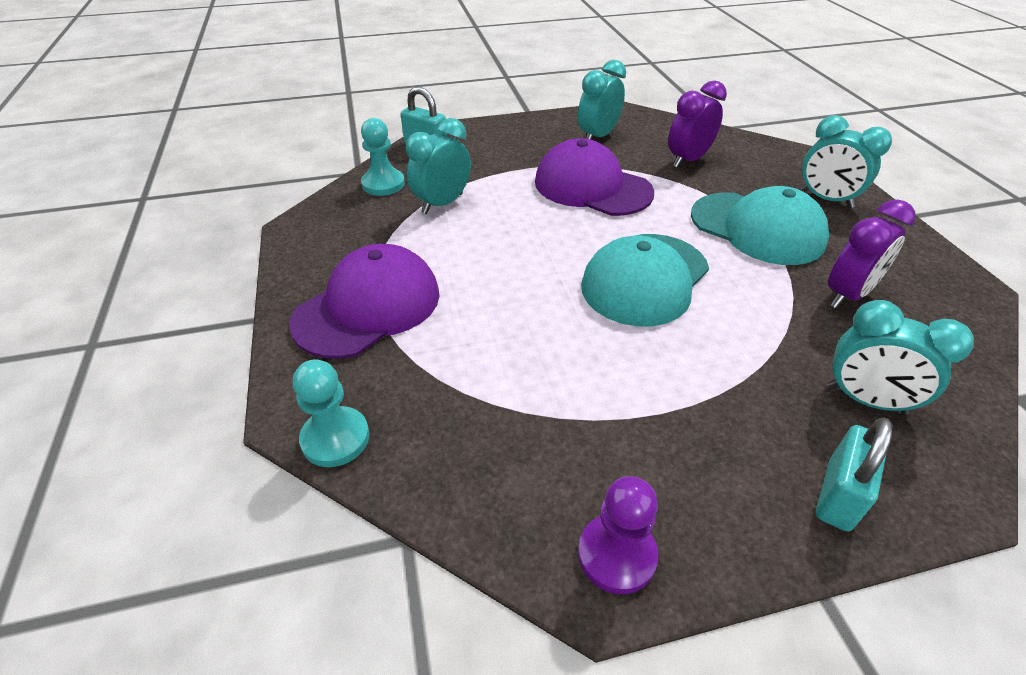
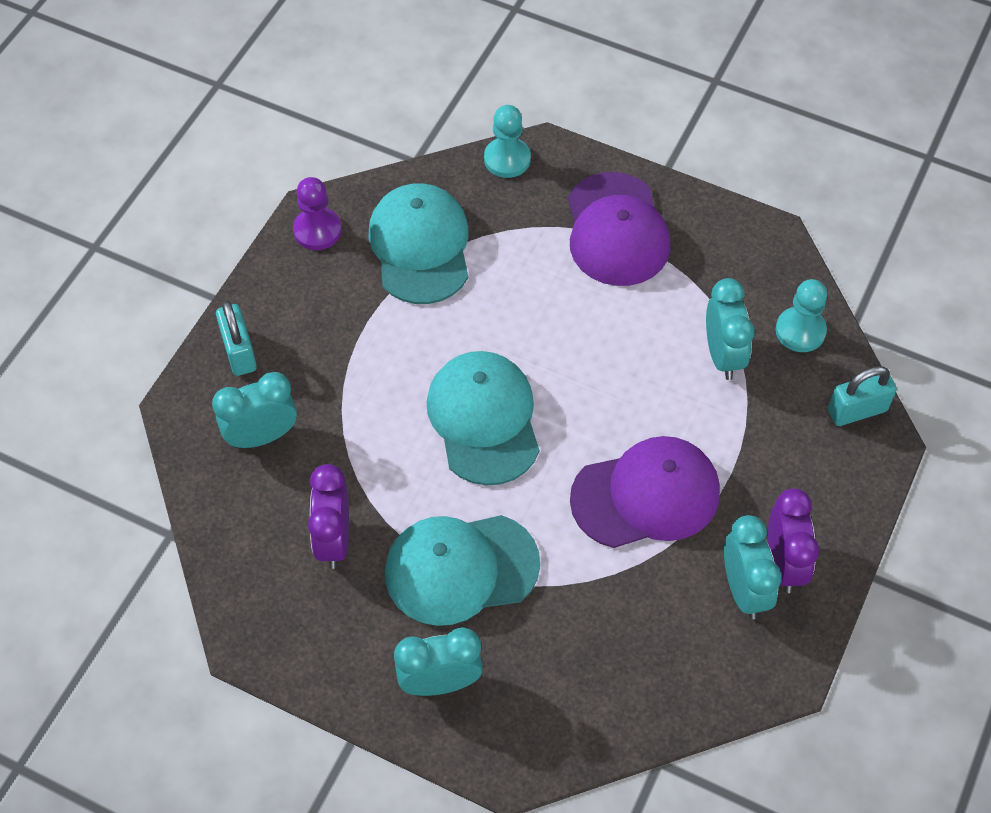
camera: 130 degrees right, 15 degrees up
(530, 433) = (420, 246): none -> turquoise cap
(688, 160) = (618, 632): purple clock -> purple clock (783, 564)

